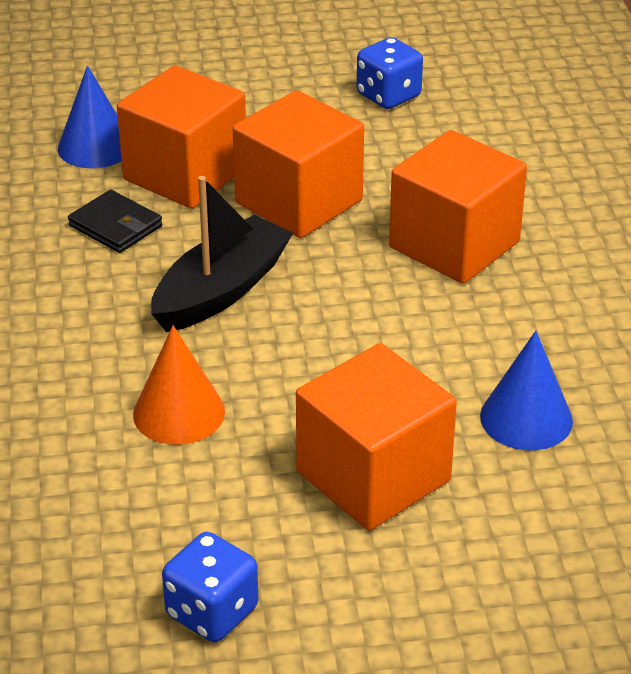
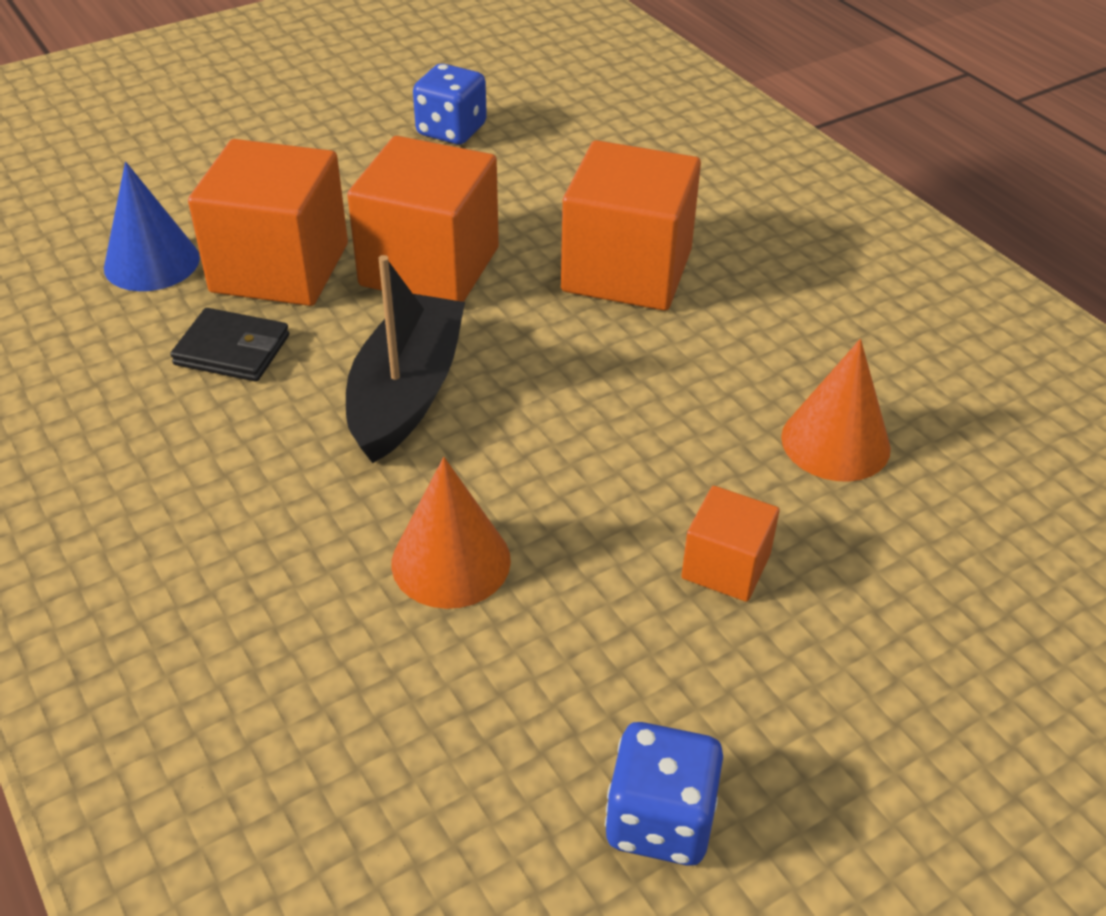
camera: 25 degrees left, 5 degrees up
(373, 476) = (726, 566): orange cube -> orange cube, size x0.51
(526, 418) = (835, 442): blue cone -> orange cone

